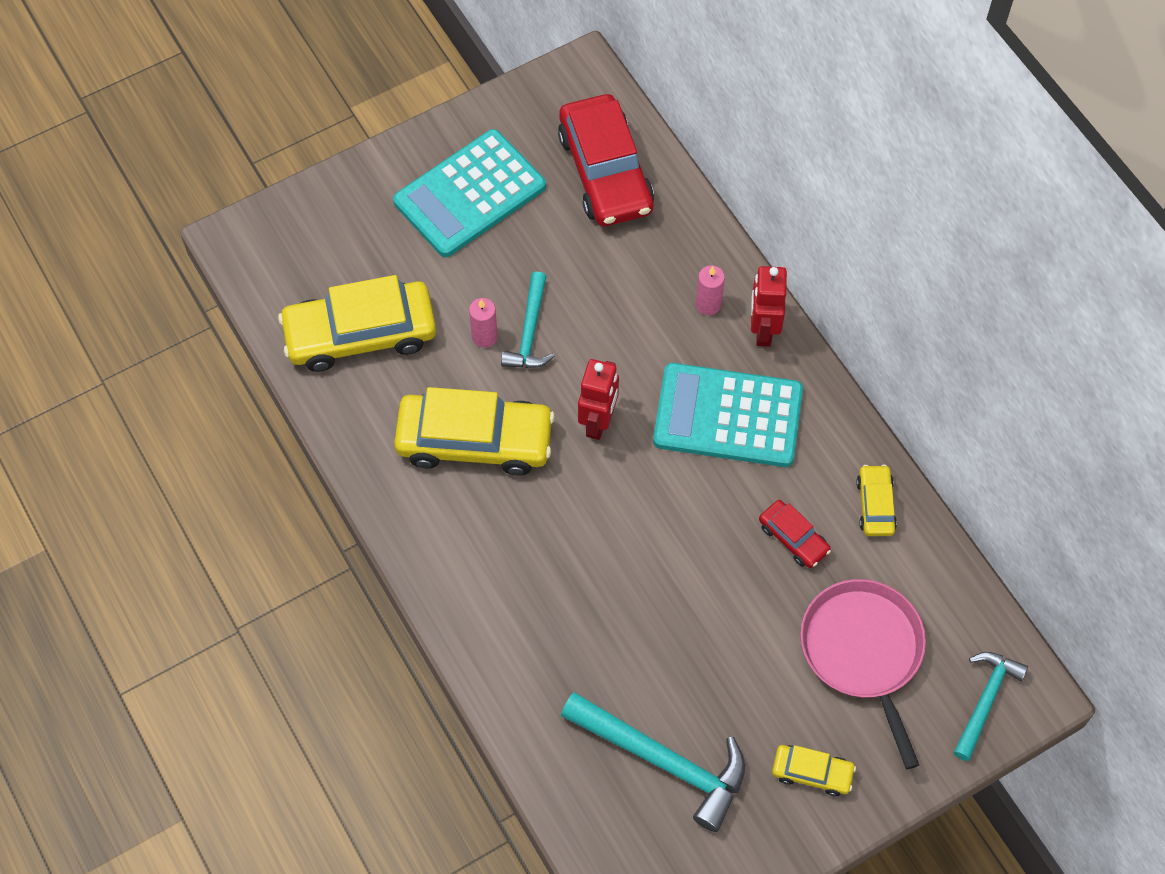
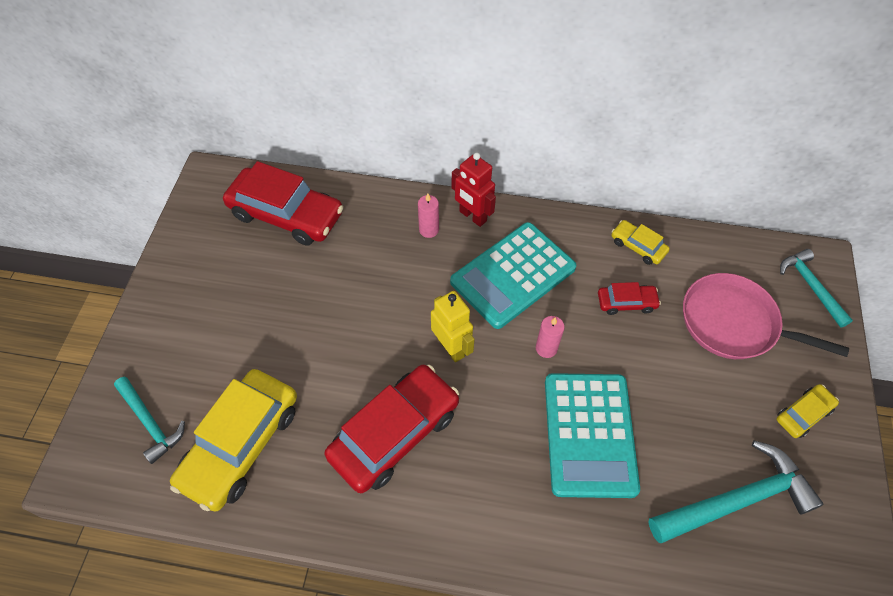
camera: 50 degrees left, 5 degrees down
(470, 194) = (217, 296): turquoise calculator -> turquoise calculator (589, 434)
(475, 441) = (395, 433): yellow car -> red car
(484, 336) = (325, 366): pink candle -> pink candle (546, 348)
(530, 332) = (349, 337): turquoise hammer -> turquoise hammer (150, 422)
(598, 422) = (451, 347): red robot -> yellow robot

